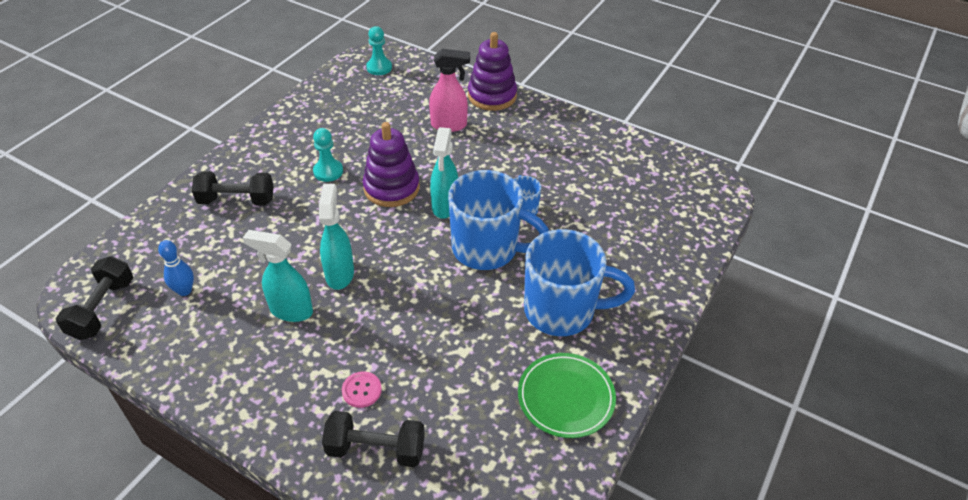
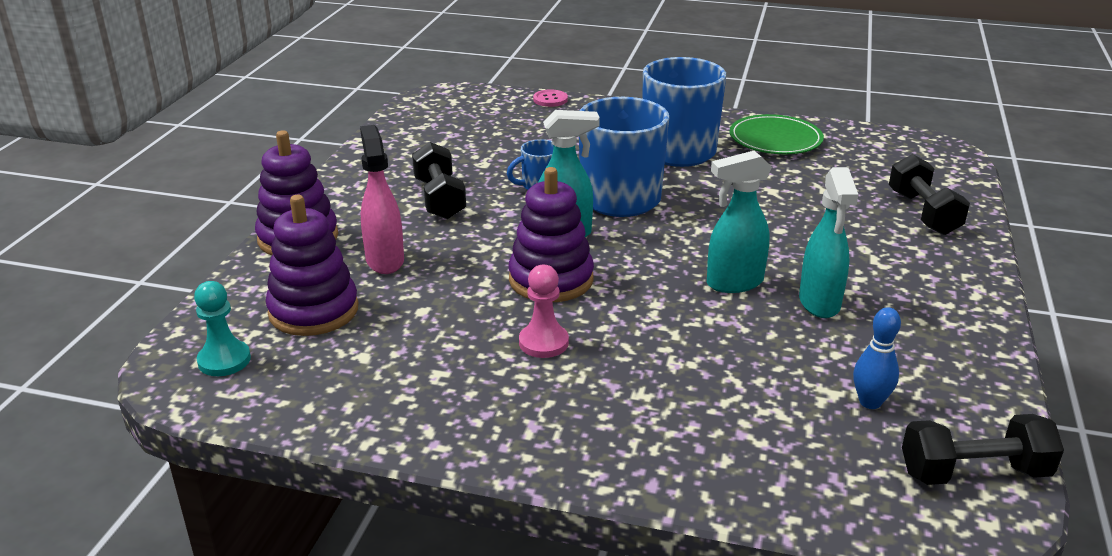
camera: 105 degrees left, 15 degrees down
(237, 200) = (662, 416): black dumbbell -> black dumbbell (440, 199)
(328, 171) = (543, 342): turquoise pawn -> pink pawn
(361, 390) = (872, 233): pink button -> pink button (550, 99)
(408, 96) = (313, 311): none -> purple stacking toy

